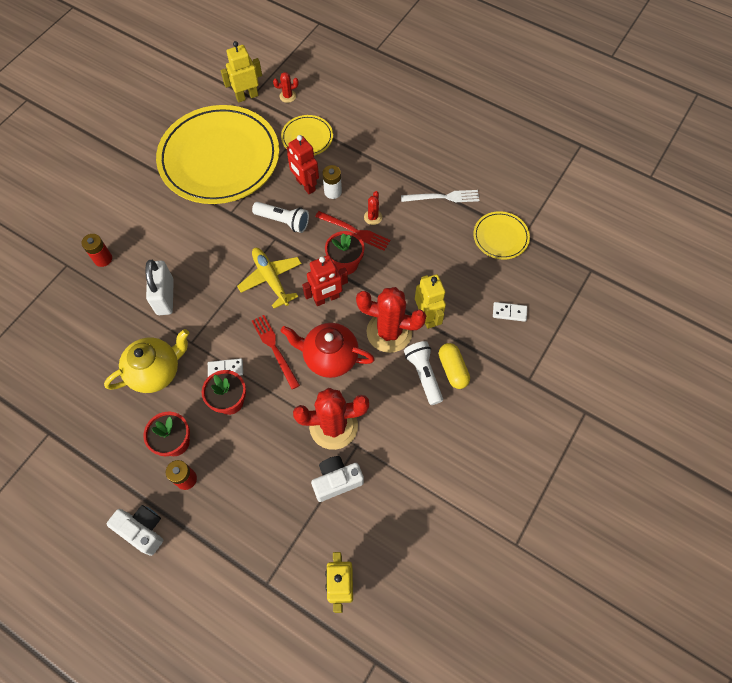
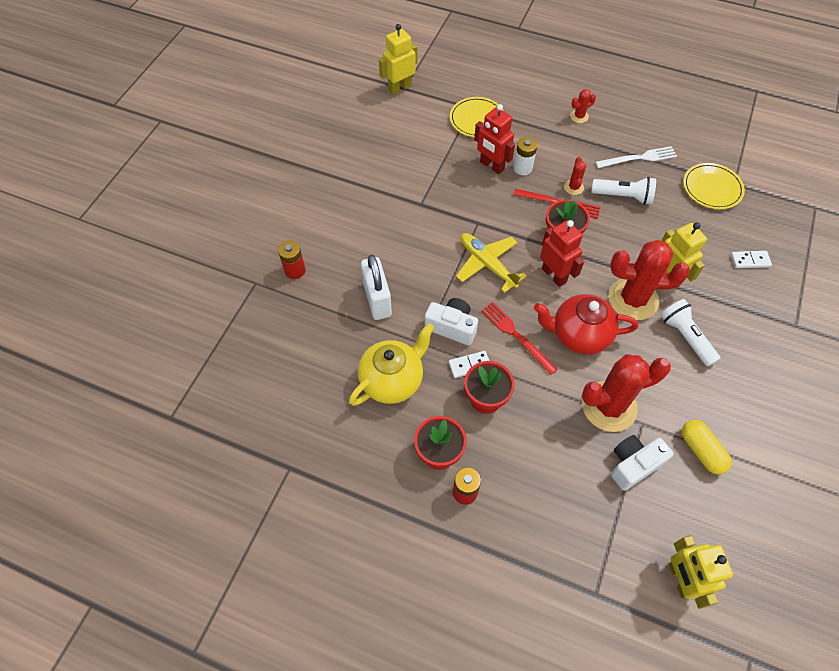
camera: 10 degrees left, 5 degrees down
(142, 530) = (433, 559): white camera -> white camera (452, 327)
(219, 158) = (391, 151): yellow plate -> none
(283, 221) = (480, 204): white flashlight -> white flashlight (623, 196)
(287, 96) = (443, 83): red cactus -> red cactus (579, 116)
(326, 298) = (554, 275): red robot -> red robot turned 90 degrees counterclockwise
(452, 369) = (714, 327): yellow capsule -> yellow capsule (701, 451)

